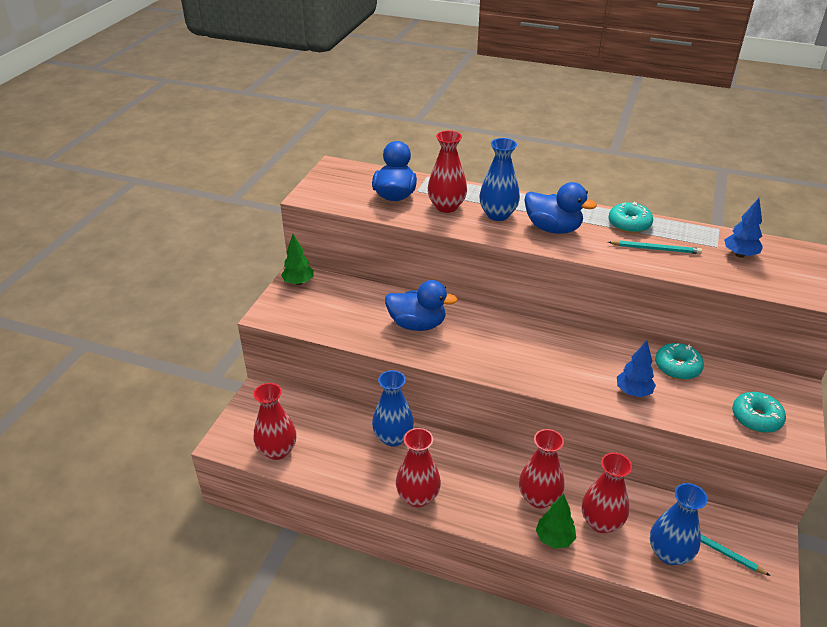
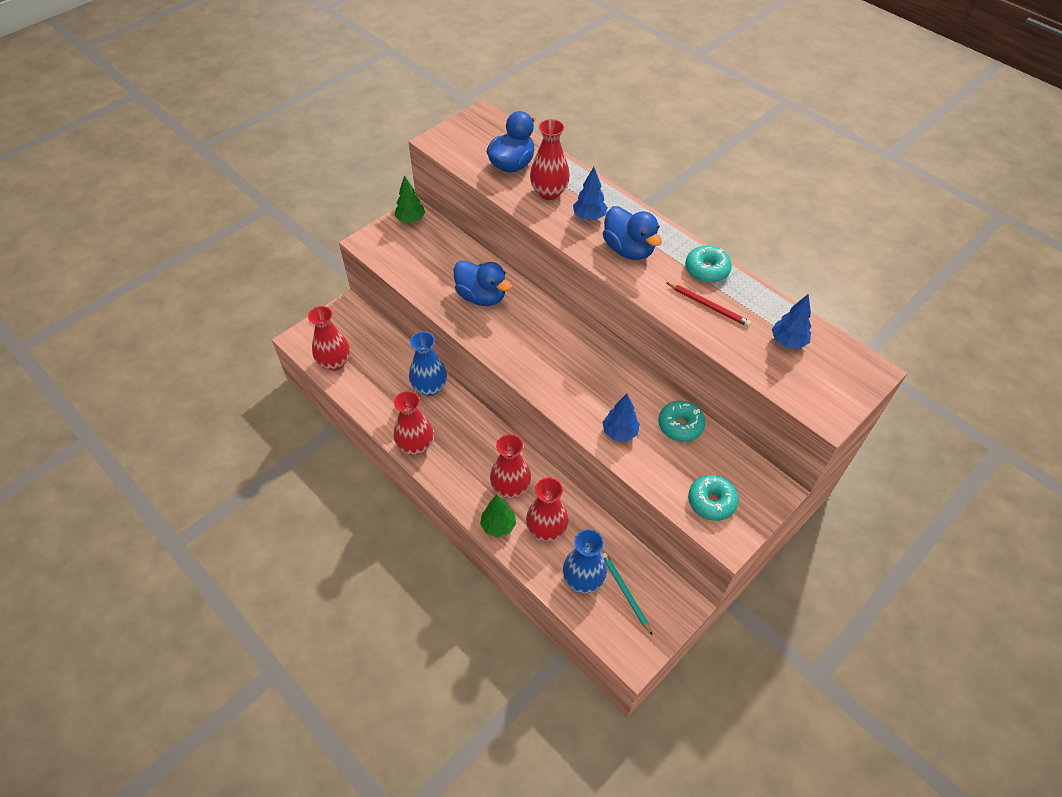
camera: 25 degrees right, 15 degrees up
(498, 215) = (589, 217): blue vase -> blue tree
(656, 249) = (708, 306): turquoise pencil -> red pencil

